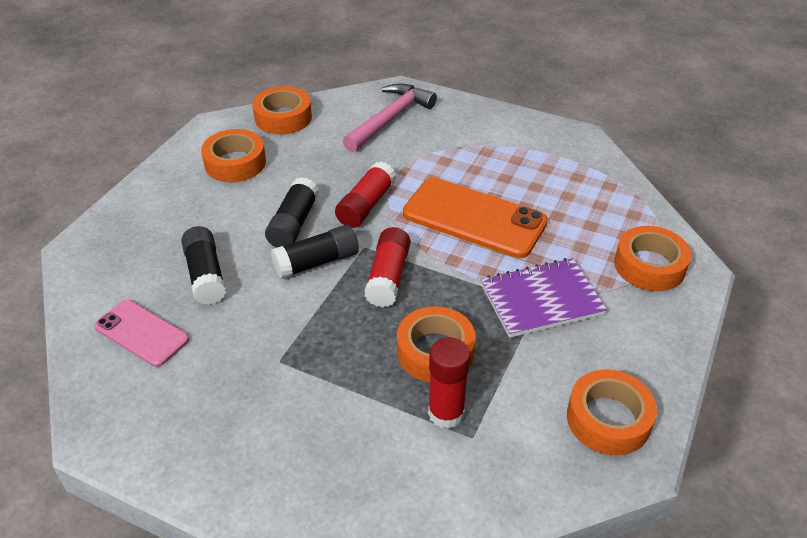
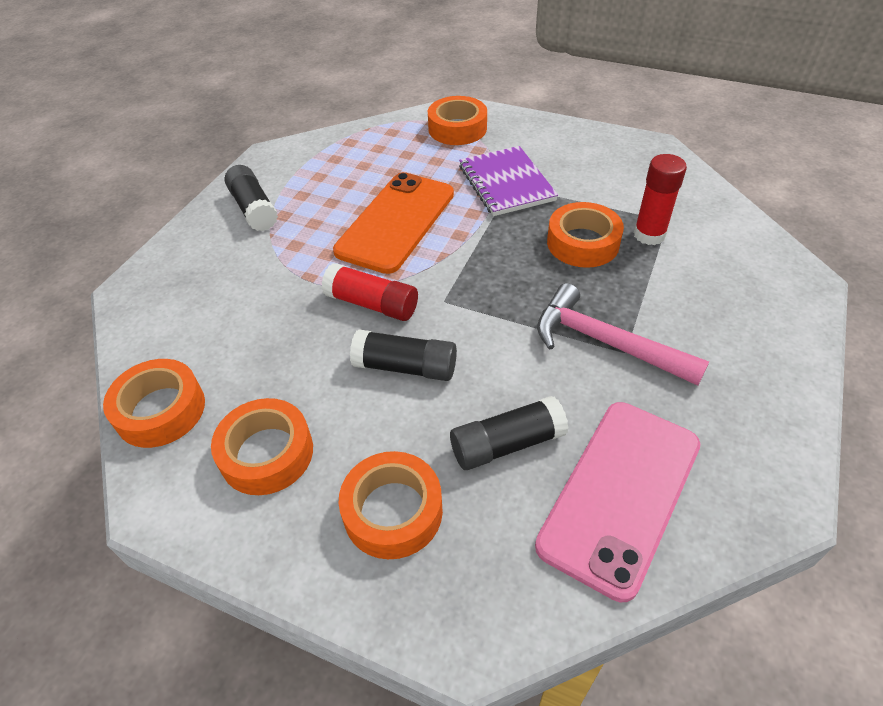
camera: 90 degrees left, 5 degrees up
(142, 333) = (620, 494): pink phone -> pink phone, size x1.67
(316, 262) = (473, 338): black glue stick -> black glue stick (254, 209)
(388, 277) = (489, 279): red glue stick -> none
(390, 119) = (197, 295): pink hammer -> pink hammer (606, 343)
(608, 419) = (625, 156): orange tape -> orange tape (393, 511)

